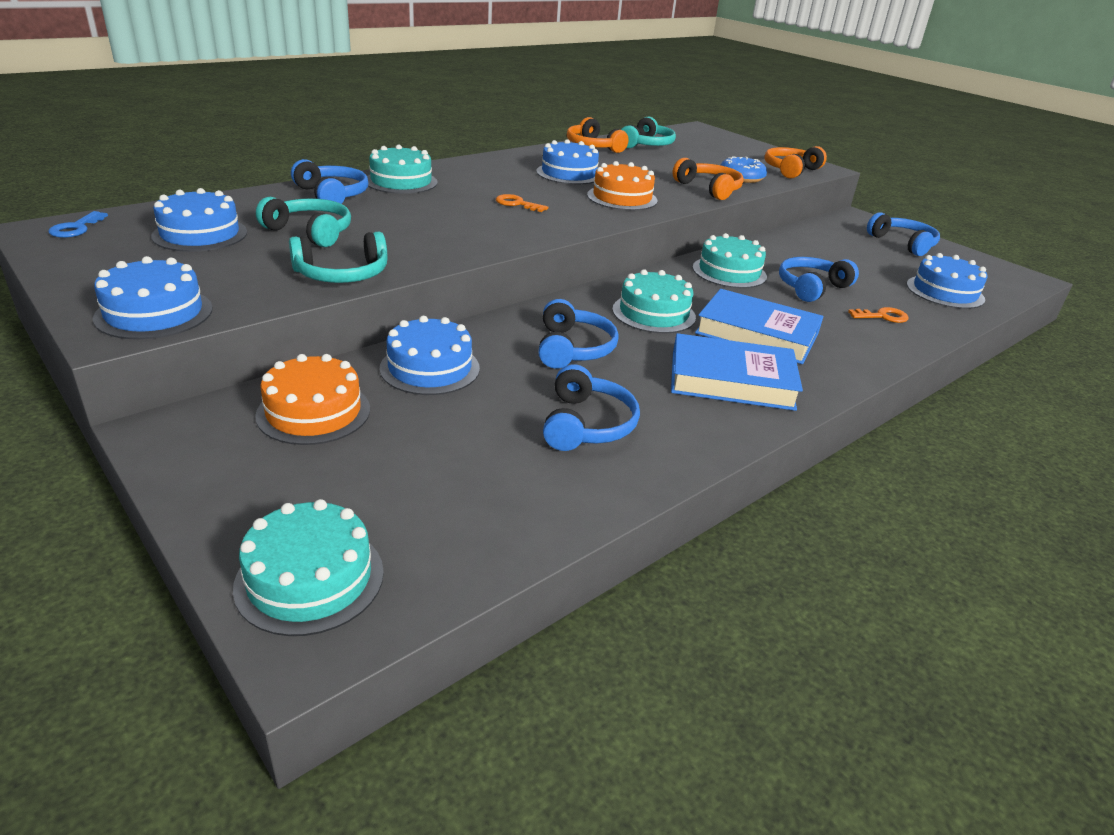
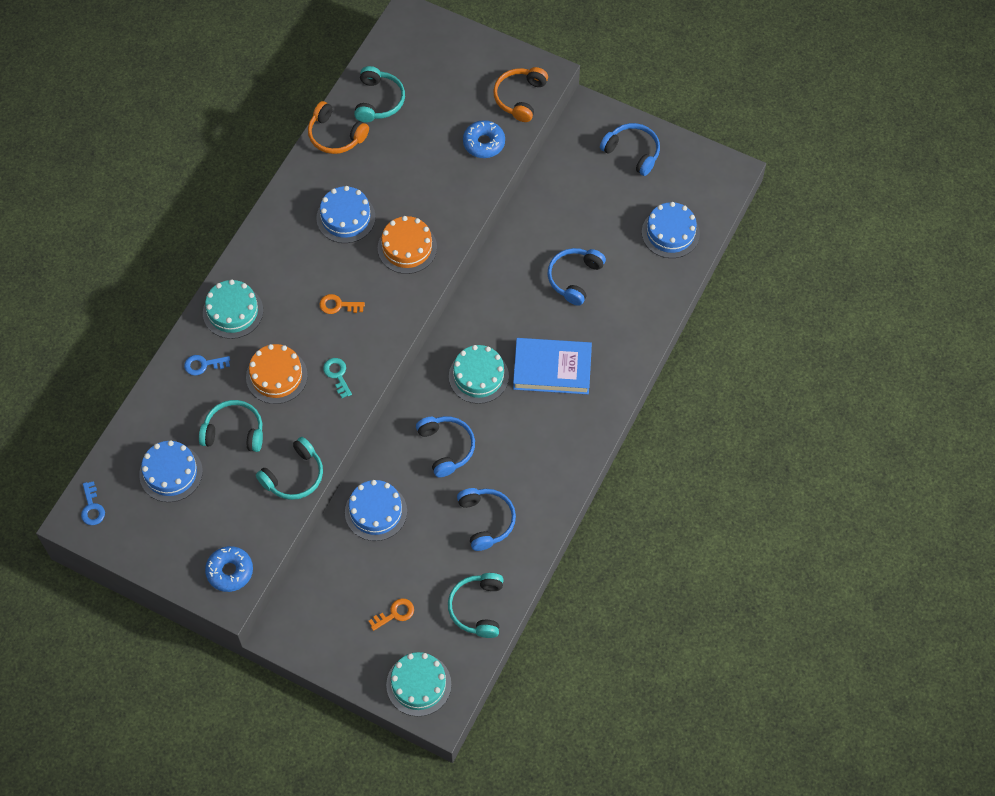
camera: 20 degrees left, 30 degrees up
(154, 313) = (230, 571): blue cake -> blue donut
(314, 412) = (341, 582): orange cake -> orange cake (276, 376)
(332, 195) = (203, 365): blue headphones -> blue key
(474, 234) = (337, 375): none -> turquoise key
(504, 513) = (477, 608): none -> turquoise headphones
(709, 189) = (466, 187): orange headphones -> none
(729, 272) = (510, 283): turquoise cake -> none
(731, 380) = (550, 435): blue book -> none
(882, 316) = (630, 299): orange key -> orange key (395, 613)

